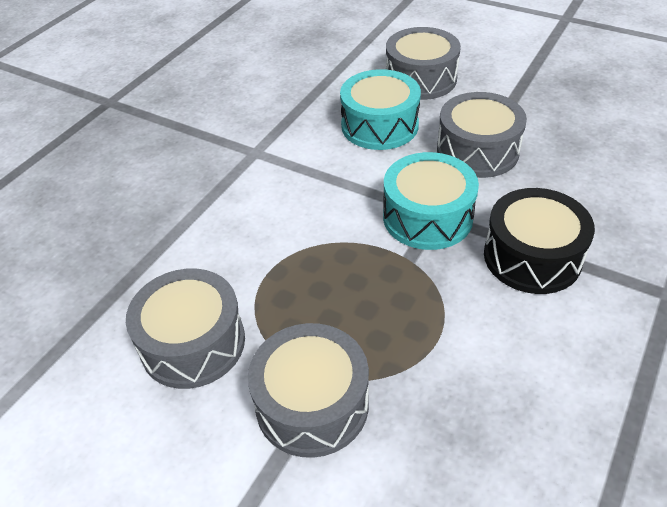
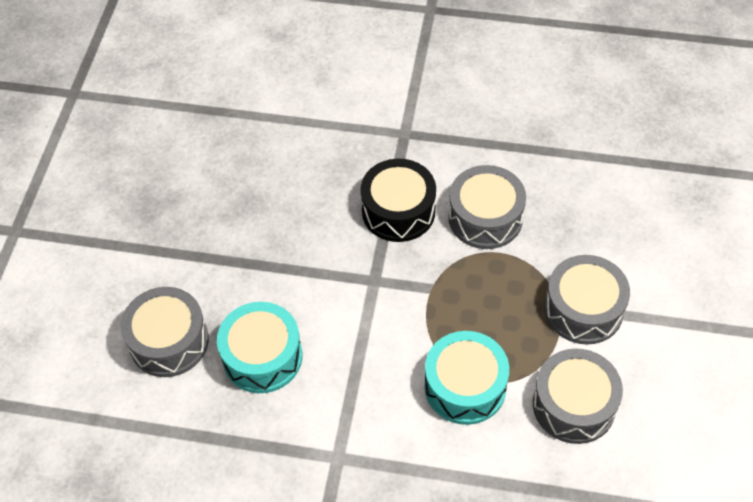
camera: 110 degrees left, 10 degrees up
(427, 217) = (379, 286): turquoise drum -> turquoise drum (465, 386)
(477, 151) = (280, 268): grey drum -> grey drum (485, 218)

